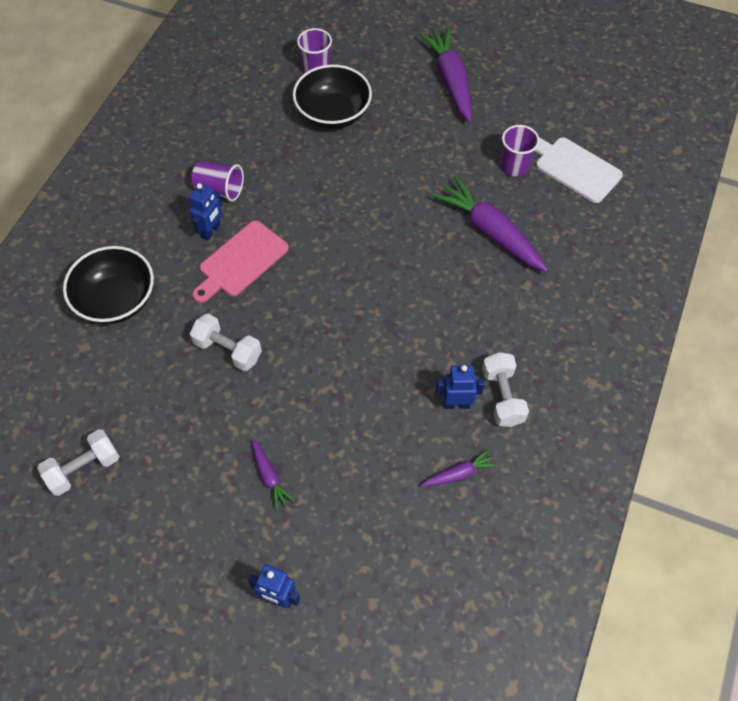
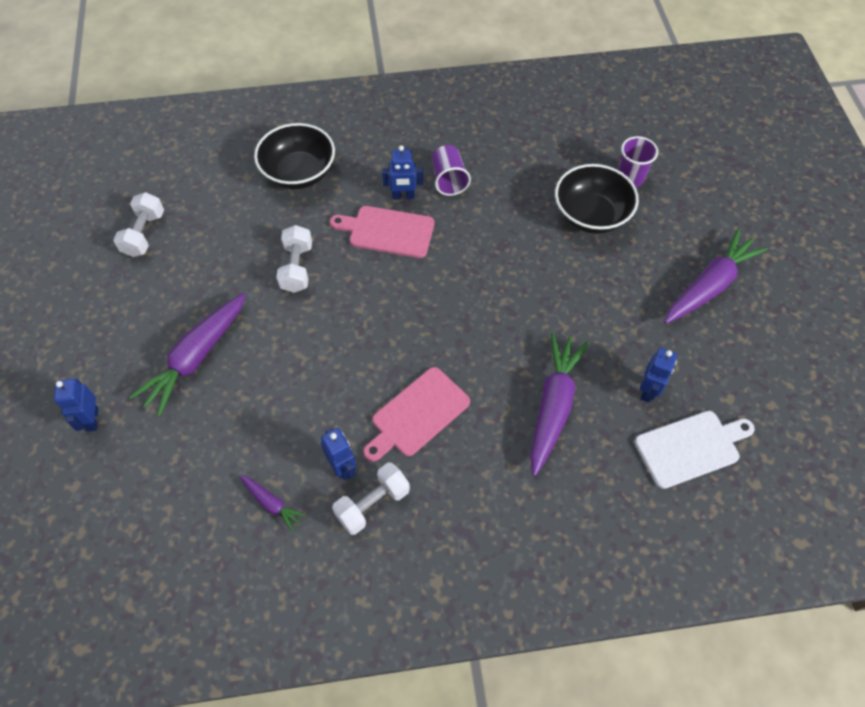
camera: 60 degrees right, 0 degrees up
(84, 469) = (144, 234): white dumbbell -> white dumbbell turned 75 degrees clockwise
(269, 477) = (196, 357): purple carrot -> purple carrot, size x2.04
(440, 326) = (417, 414): none -> pink cutting board
(514, 166) = (648, 391): purple cup -> blue robot
(574, 168) = (690, 447): white cutting board -> white cutting board turned 60 degrees clockwise

